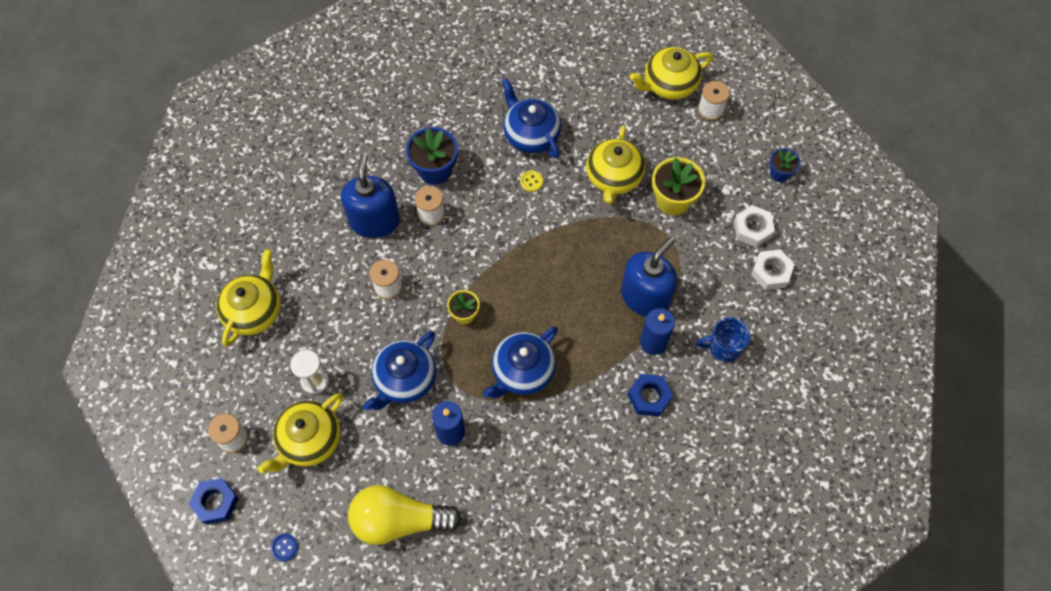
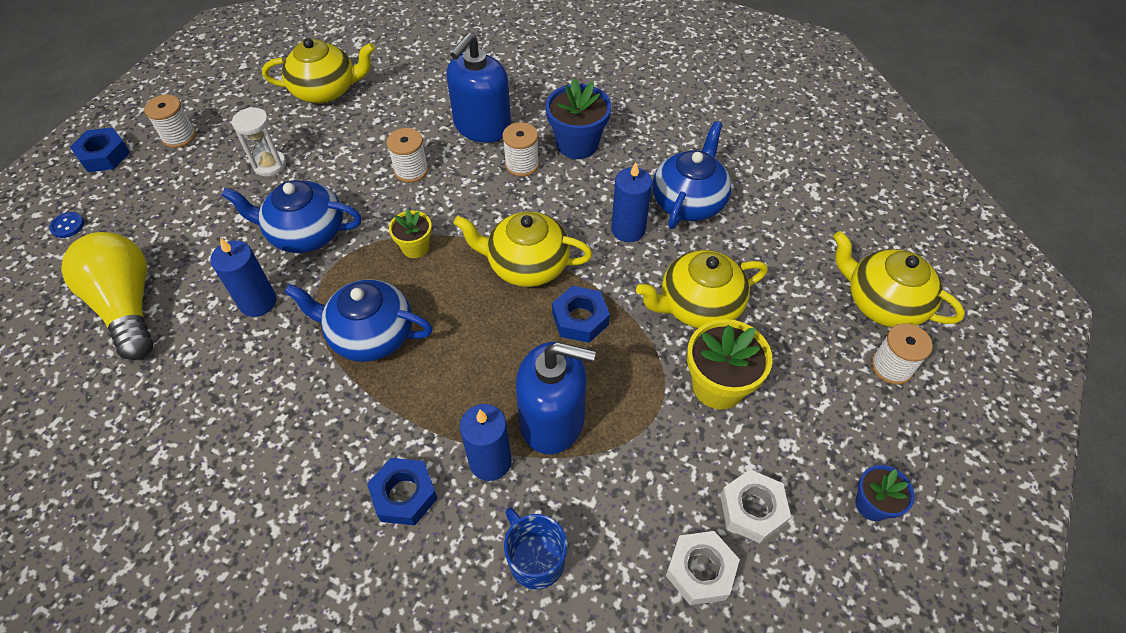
camera: 60 degrees right, 10 degrees down
(309, 440) = (199, 191): yellow teapot -> yellow teapot (526, 265)
(374, 220) = (482, 126): blue soap dispenser -> blue soap dispenser turned 150 degrees clockwise
(531, 181) = (628, 229): yellow button -> blue candle
(584, 246) = (580, 319): none -> blue nut

